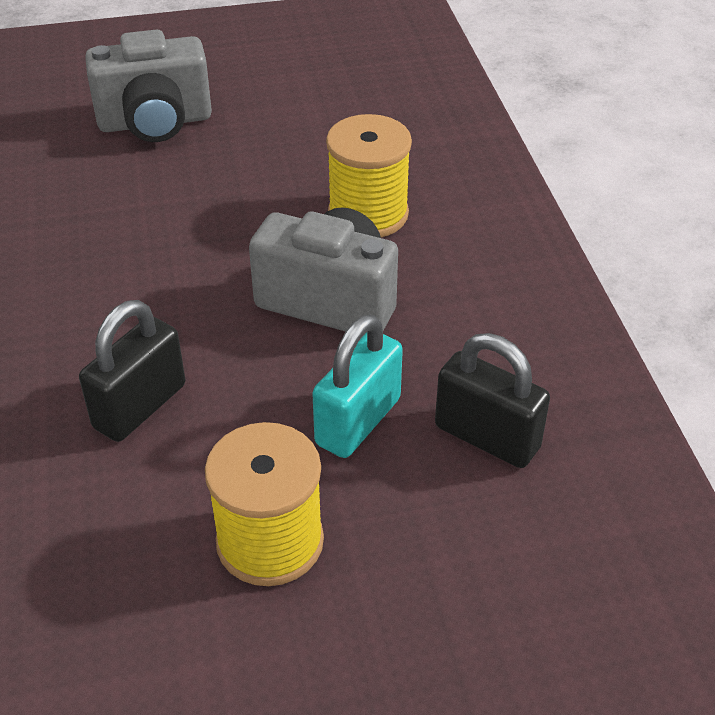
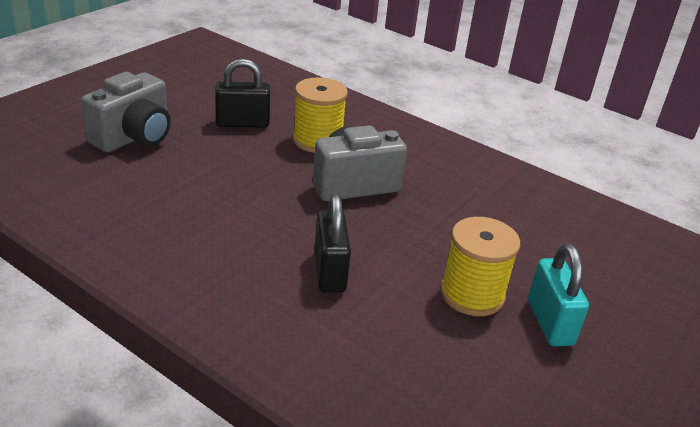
camera: 45 degrees left, 10 degrees down
(358, 421) = (438, 228): turquoise padlock -> turquoise padlock (549, 322)
(487, 437) = (496, 209): black padlock -> black padlock (242, 123)

